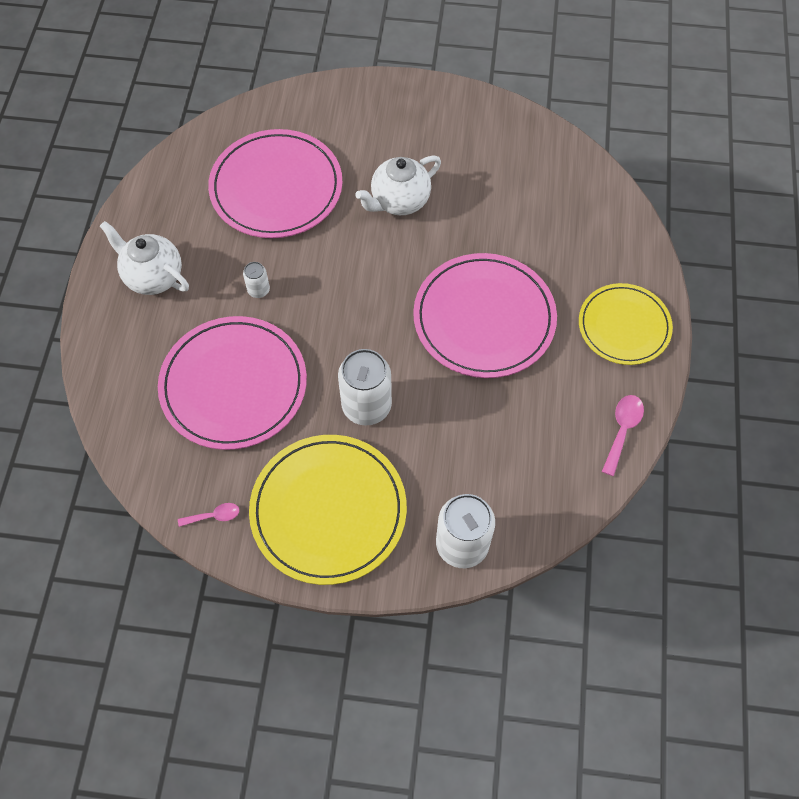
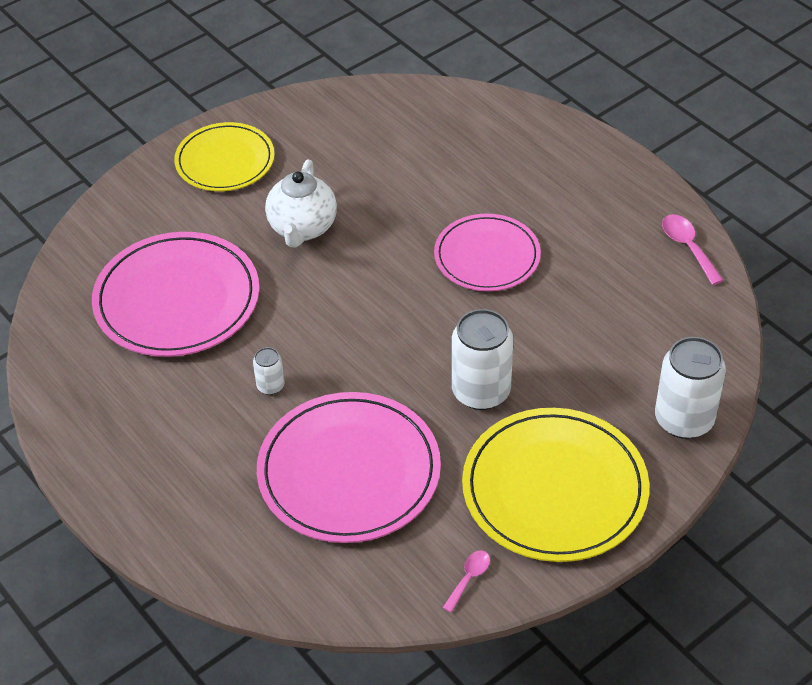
camera: 45 degrees left, 15 degrees down
(153, 276) = (155, 454): white teapot -> none
(484, 318) = (487, 256): pink plate -> pink plate, size x0.65
(624, 326) = (596, 179): yellow plate -> yellow plate (225, 161)

